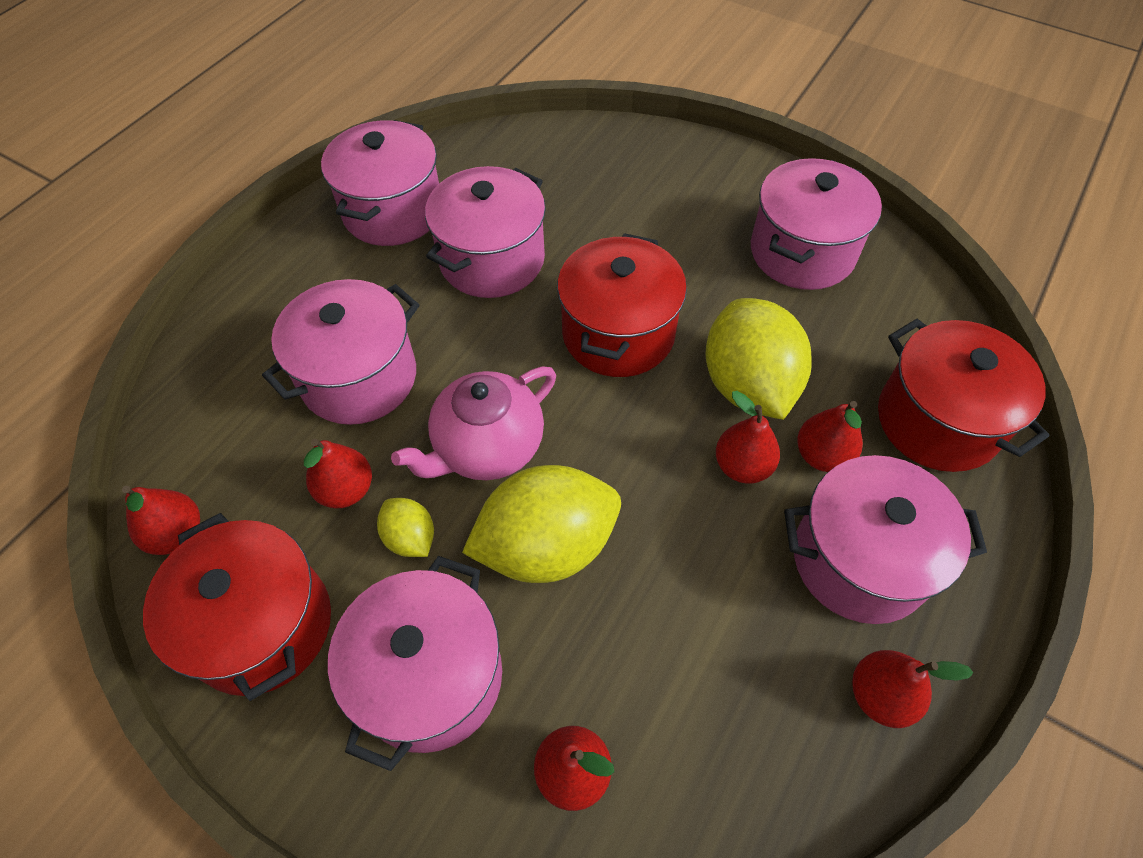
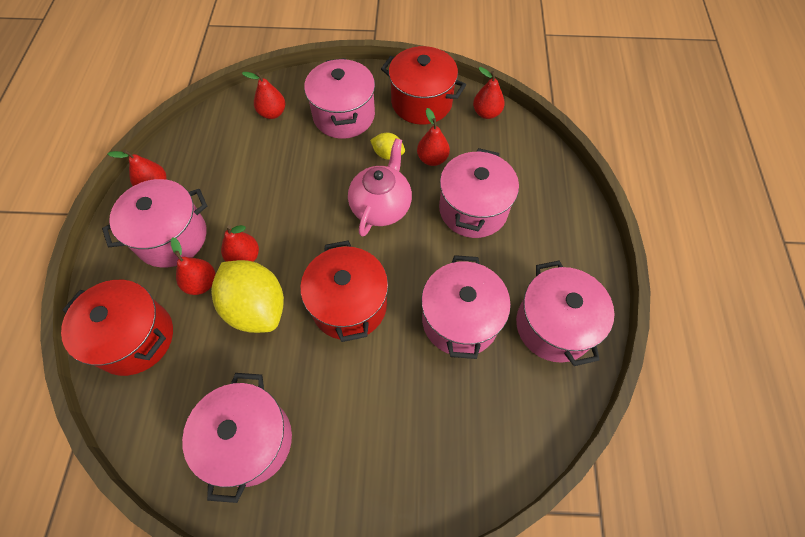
camera: 150 degrees right, 5 degrees up
(547, 546) = (325, 178): yellow lemon -> none

